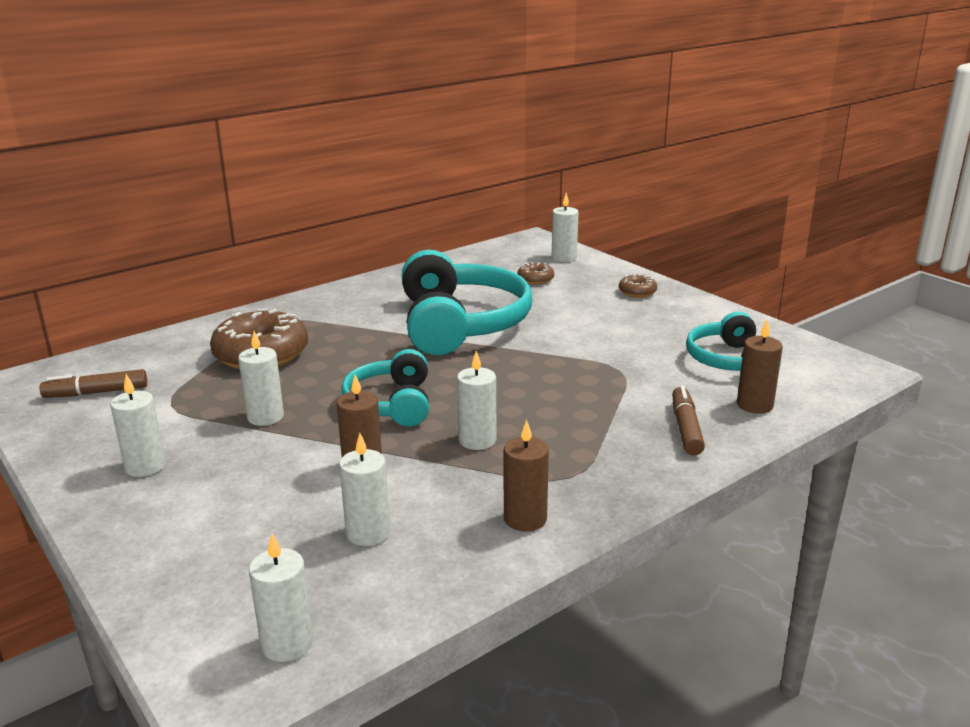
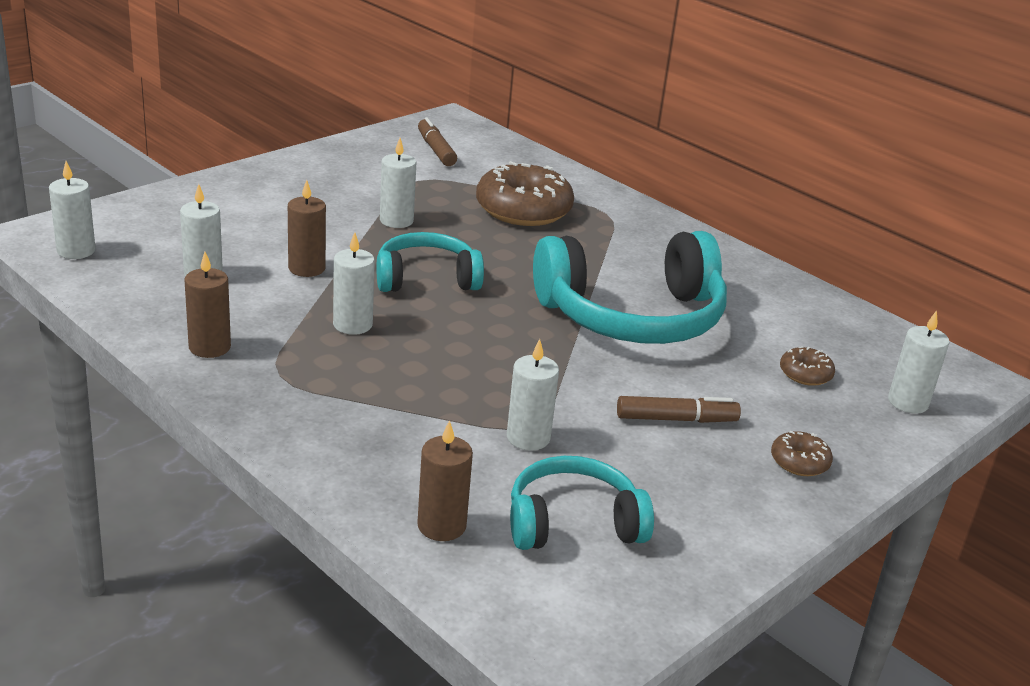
camera: 80 degrees right, 5 degrees up
(145, 466) = (314, 181): white candle -> white candle (528, 438)
(686, 428) = (378, 460): brown marker -> brown marker (676, 419)

